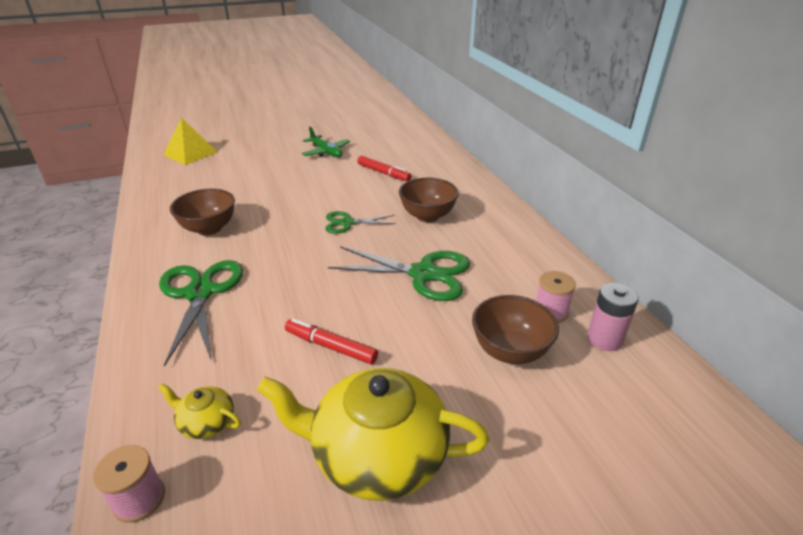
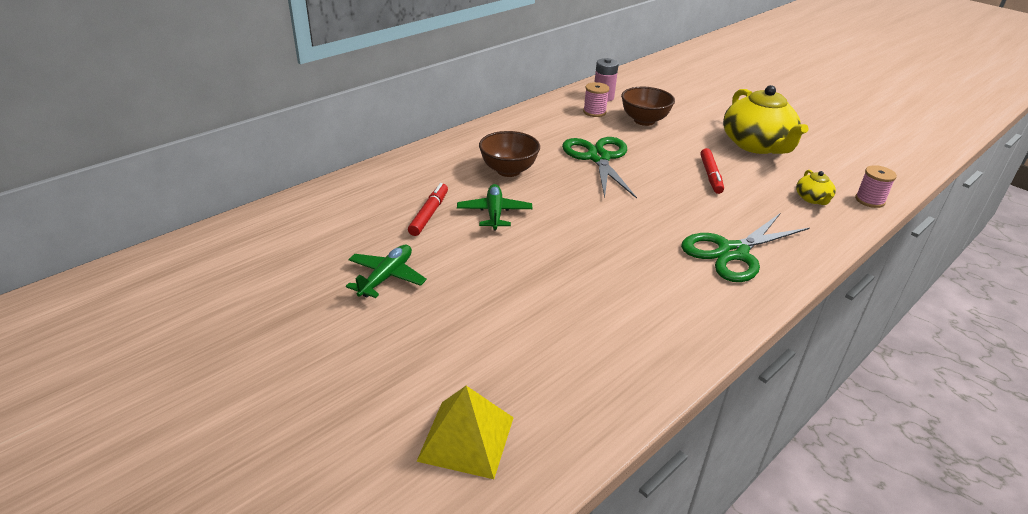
camera: 115 degrees left, 0 degrees up
(209, 229) = (647, 296): brown bowl -> none
(347, 223) = (557, 209): green scissors -> none
(365, 196) = (494, 213): none -> green plane

